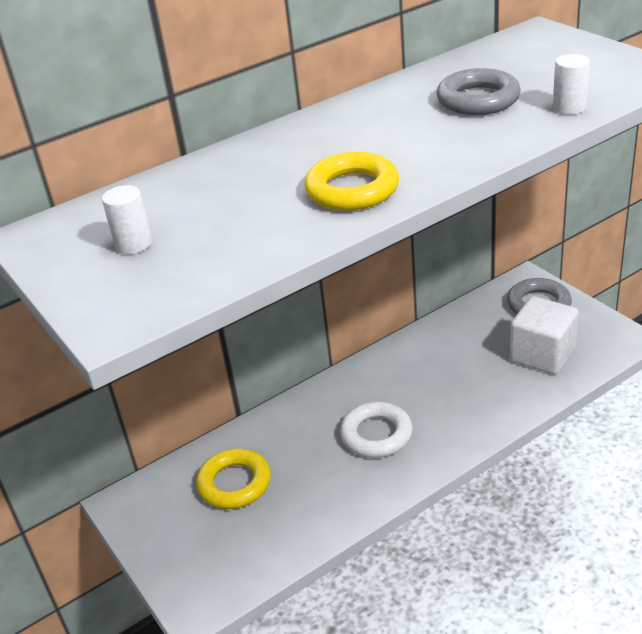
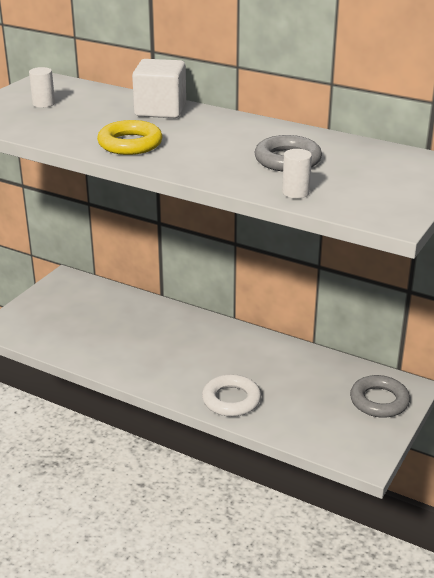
camera: 60 degrees right, 5 degrees down
(234, 483) = (99, 311): yellow ring -> none
(376, 435) = (172, 355): white ring -> white ring (231, 400)
(542, 355) = (312, 415): white cube -> white cube (160, 110)

